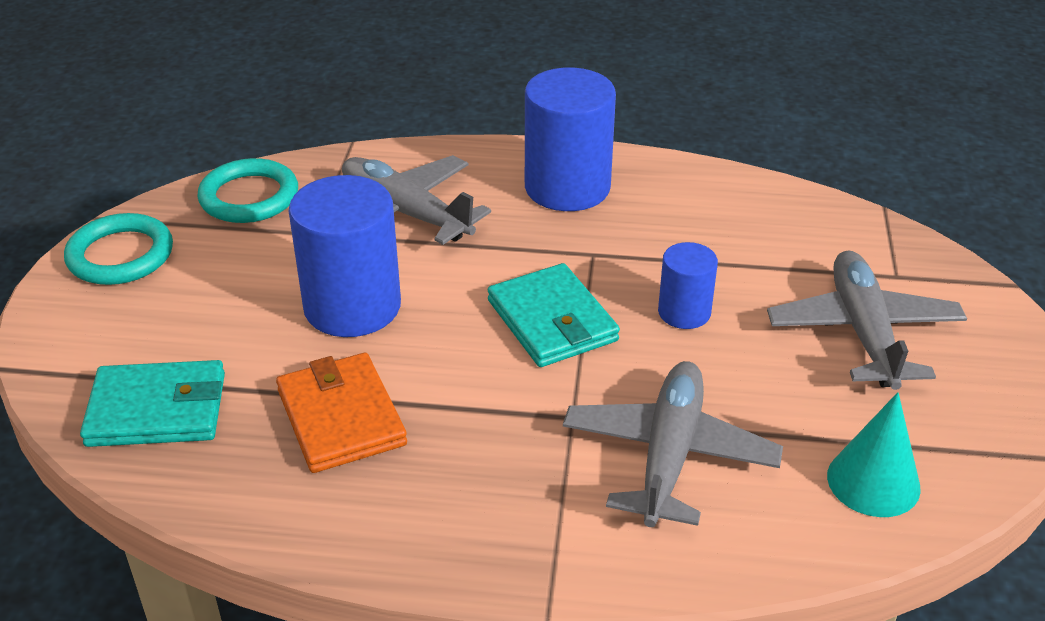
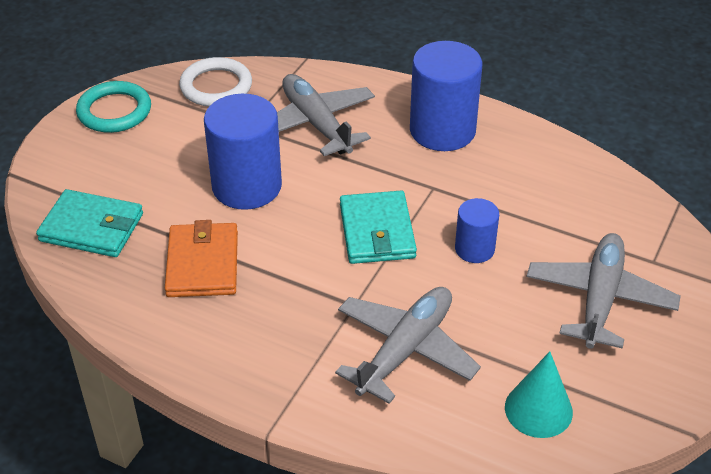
camera: 20 degrees right, 5 degrees up
(249, 197) = (216, 86): turquoise ring -> white ring

